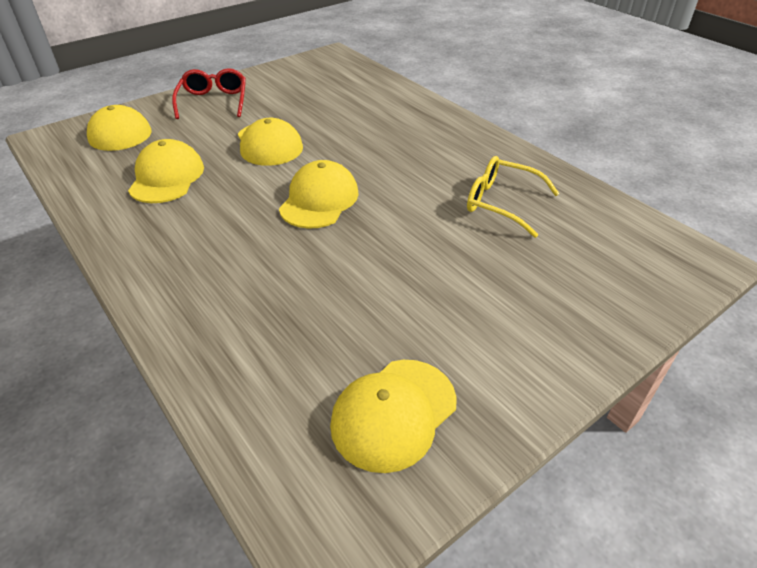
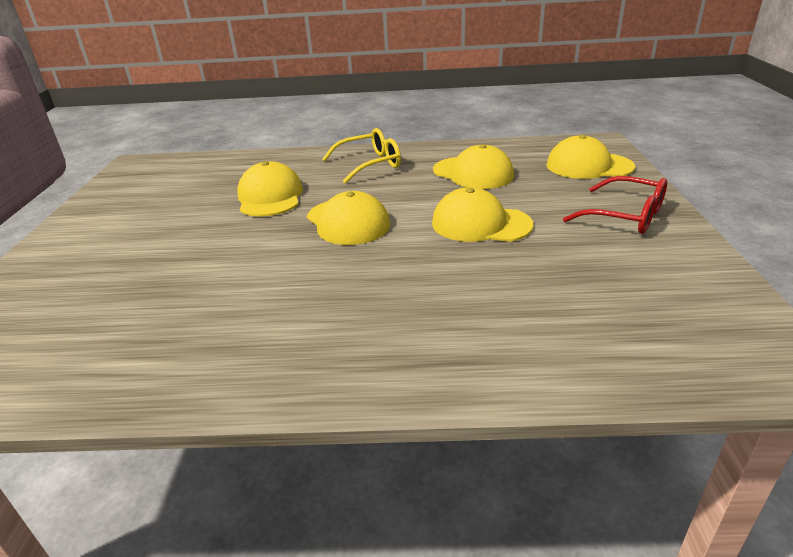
camera: 130 degrees right, 10 degrees down
(393, 413) = (144, 190): yellow cap -> yellow cap (270, 197)
(502, 203) = (182, 314): yellow glasses -> yellow glasses (369, 164)

